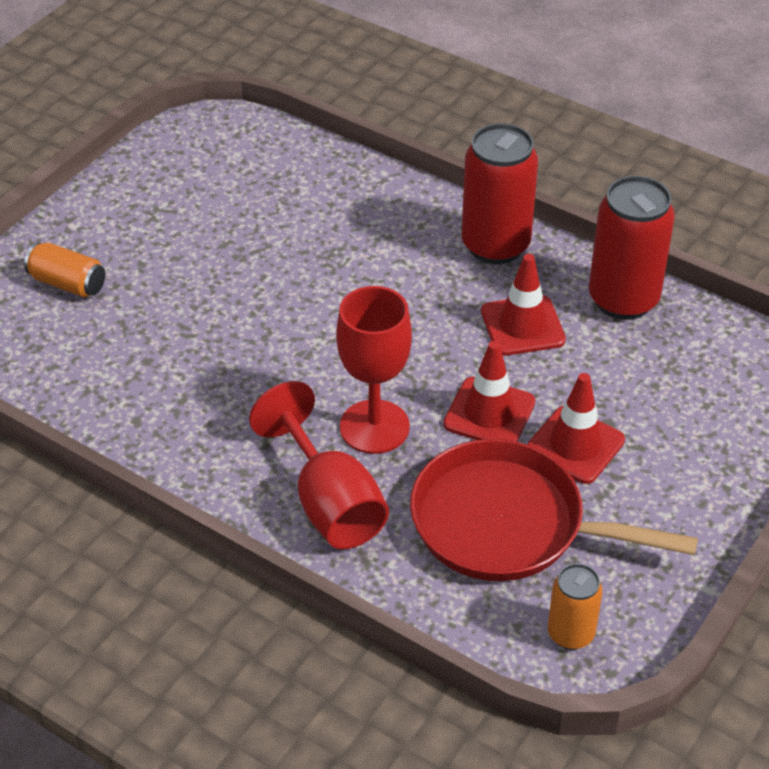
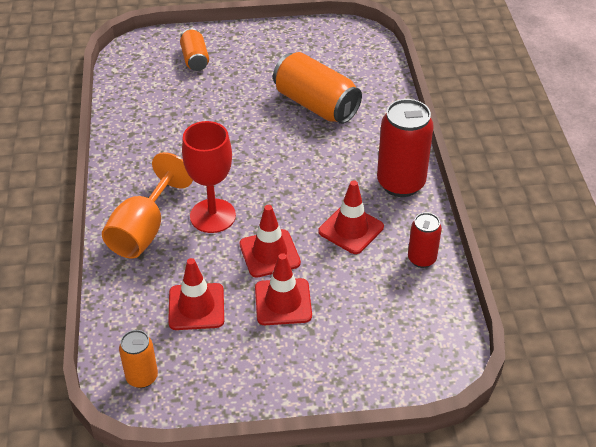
camera: 50 degrees right, 0 degrees up
(288, 232) = (316, 105): none -> orange can
(329, 503) = (144, 230): red goblet -> orange goblet
(508, 524) = (196, 307): red pan -> red traffic cone
(623, 300) = (421, 259): red can -> red can, size x0.55

